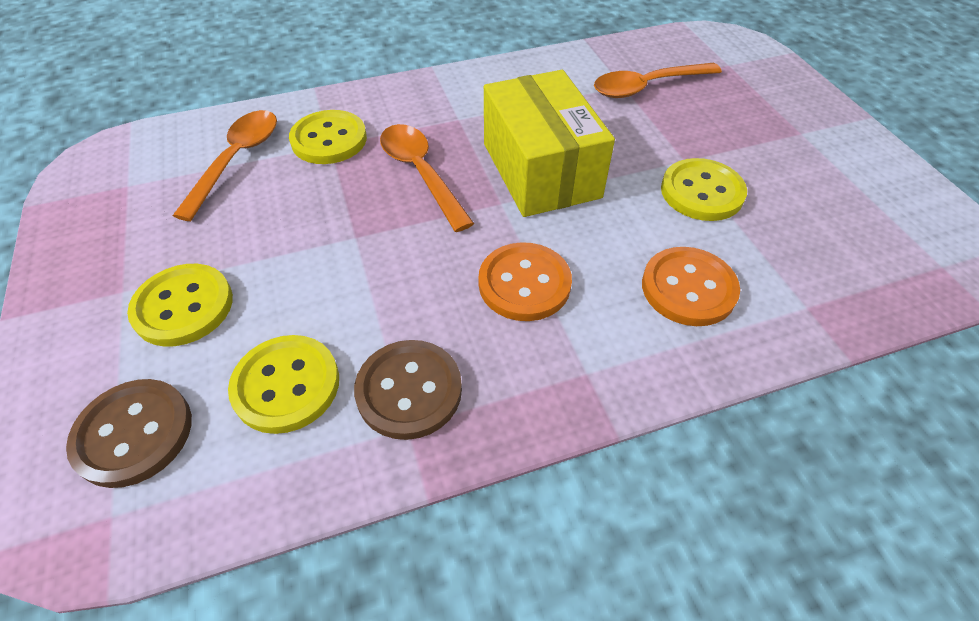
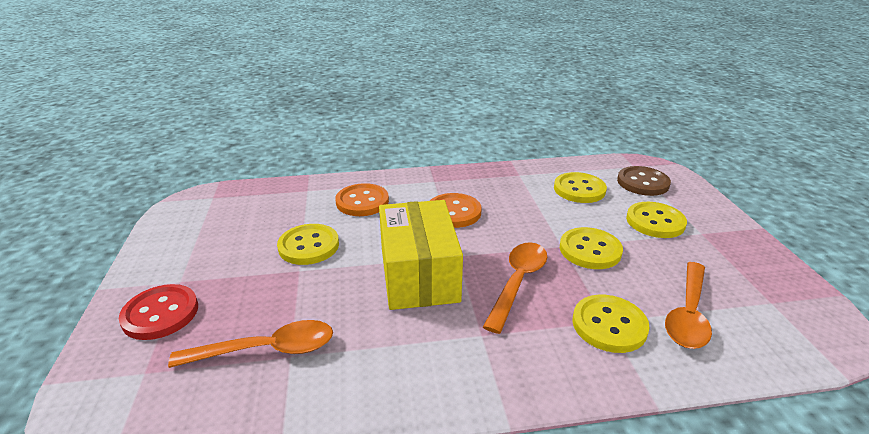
camera: 170 degrees left, 20 degrees down
(316, 233) = (590, 250): none -> yellow button
(409, 390) = (519, 183): brown button -> none
(421, 174) = (517, 283): orange spoon -> orange spoon turned 135 degrees counterclockwise
(775, 102) = (160, 314): none -> red button

